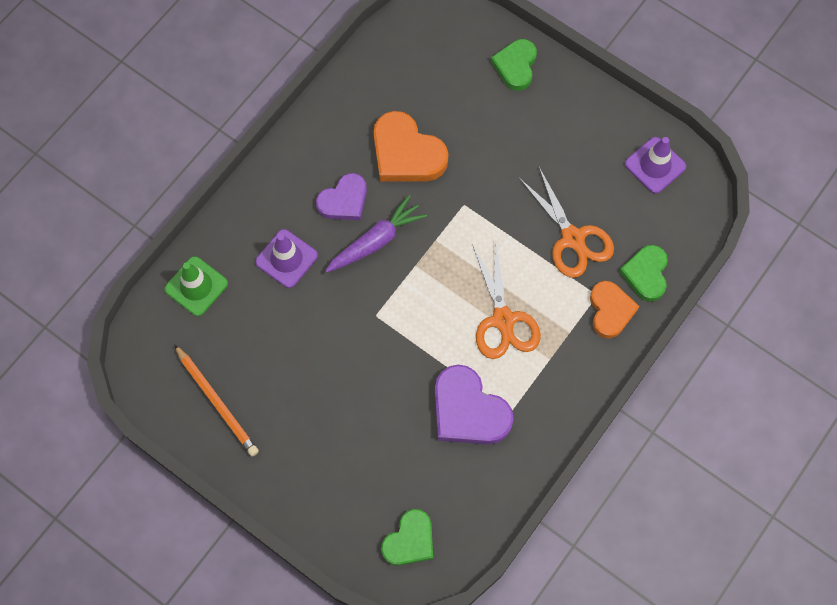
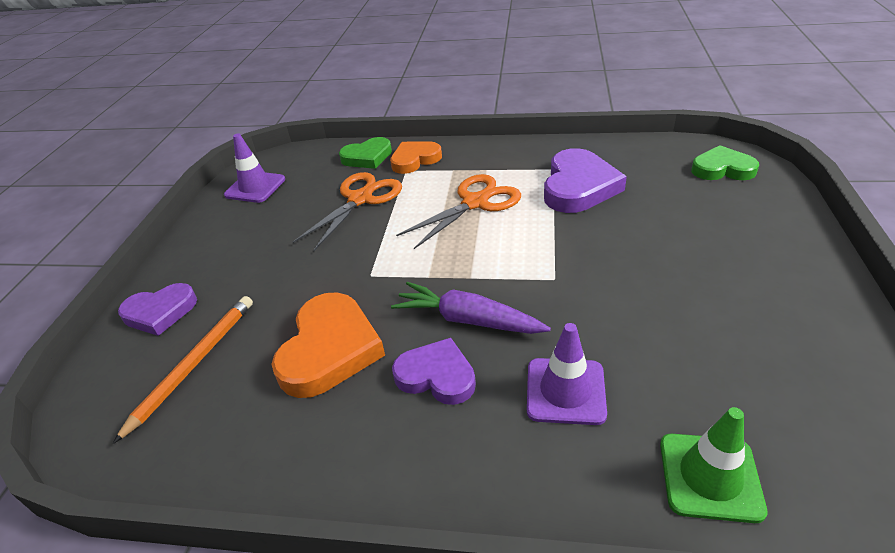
camera: 115 degrees left, 30 degrees down
(216, 402) = (810, 355): orange pencil -> orange pencil (194, 364)
(515, 66) = (160, 312): green heart -> purple heart

